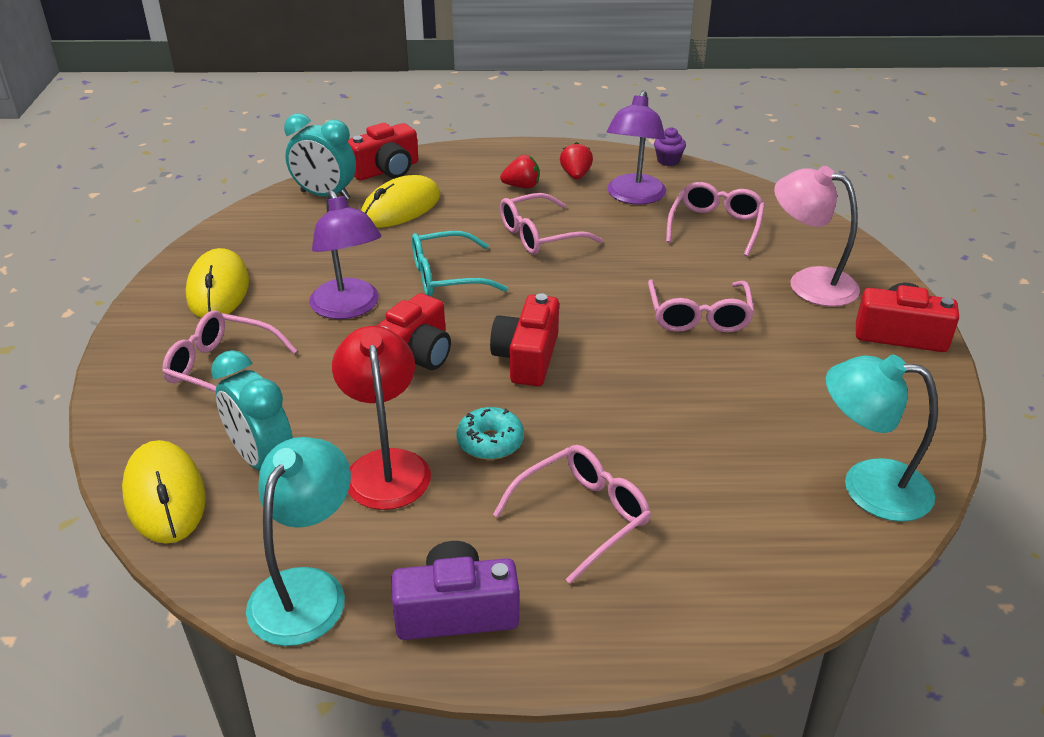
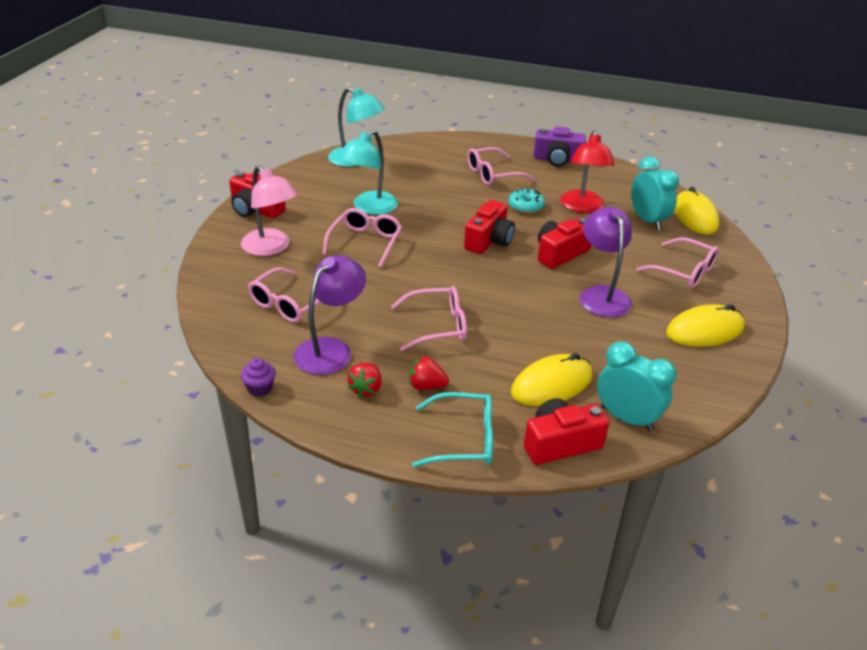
camera: 165 degrees left, 0 degrees up
(218, 289) = (704, 330): yellow mouse -> yellow mouse turned 60 degrees clockwise
(306, 589) = (619, 175): turquoise lamp -> turquoise lamp (369, 208)
(446, 276) = (525, 305): turquoise glasses -> turquoise glasses (464, 439)

